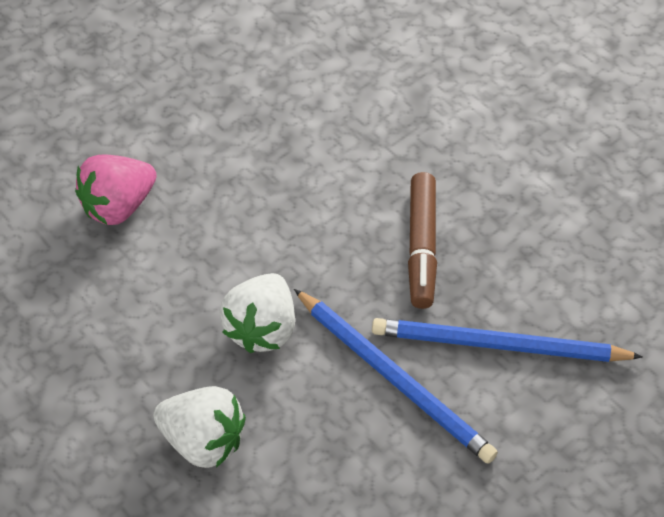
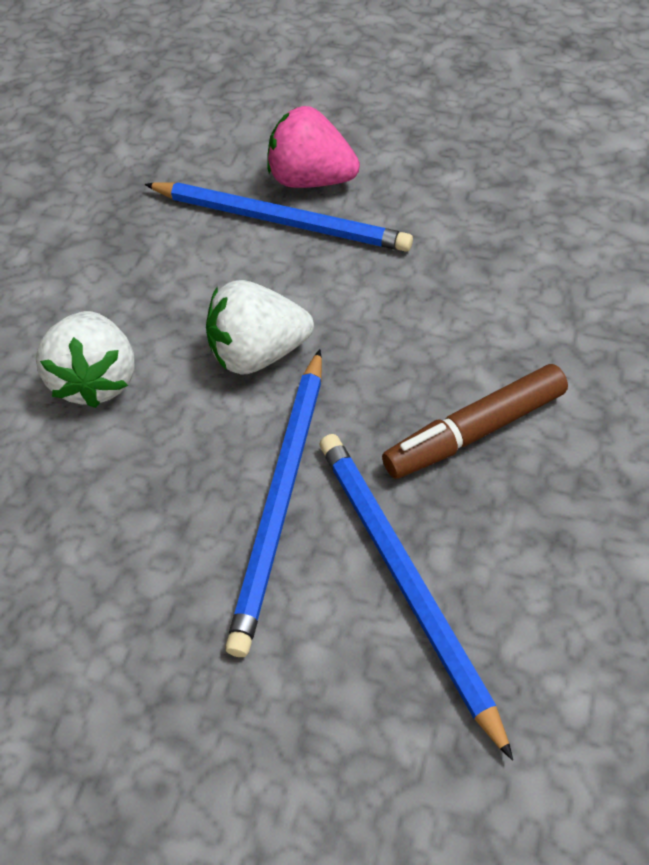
camera: 60 degrees right, 0 degrees up
(144, 247) = (281, 221): none -> blue pencil

